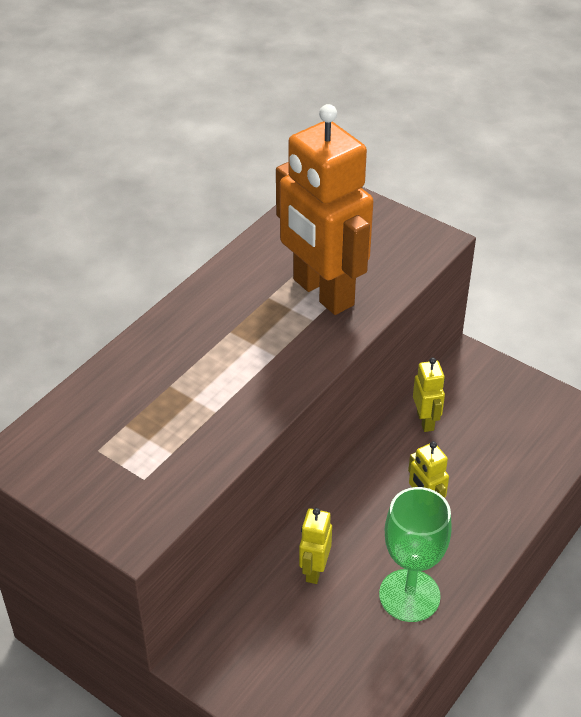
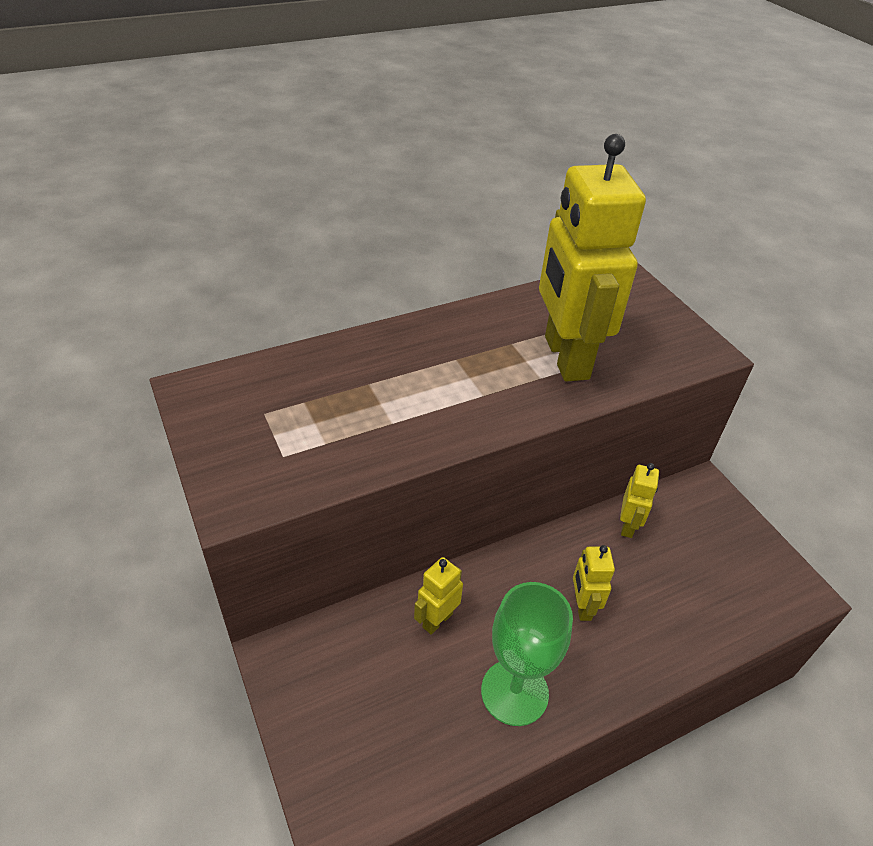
camera: 25 degrees right, 0 degrees up
(322, 293) = (565, 358): orange robot -> yellow robot

